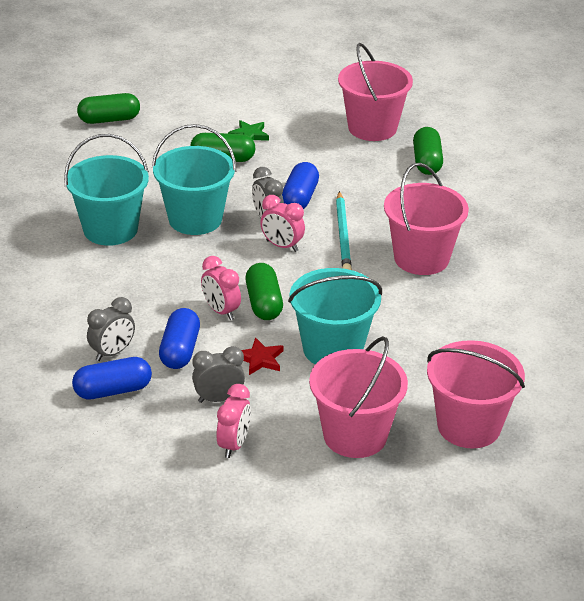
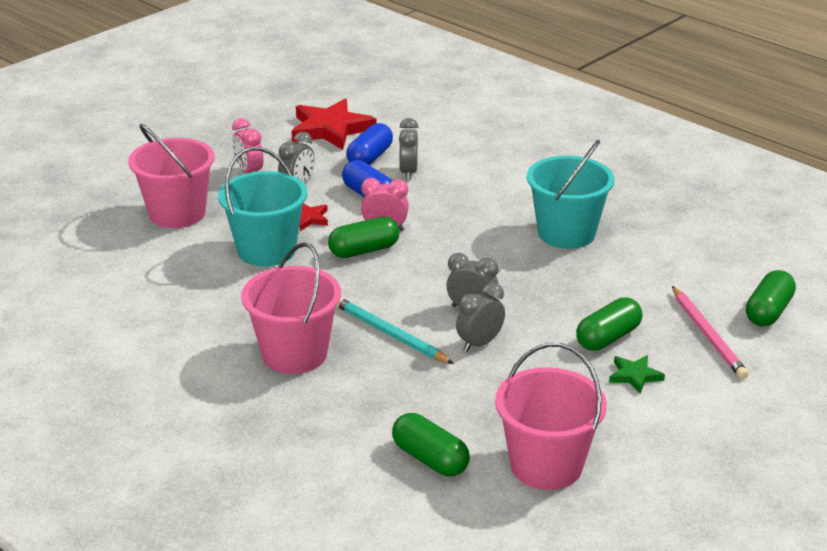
camera: 135 degrees right, 5 degrees down
(85, 451) = (331, 129): none -> red star
(168, 129) = (708, 335): none -> pink pencil
(195, 219) = (525, 276): turquoise bucket -> none
(264, 303) = (364, 250): green capsule -> green capsule turned 60 degrees counterclockwise
(282, 246) = (423, 296): pink clock -> none
(300, 198) = (479, 343): blue capsule -> grey clock
(469, 426) = (102, 257): pink bucket -> none

